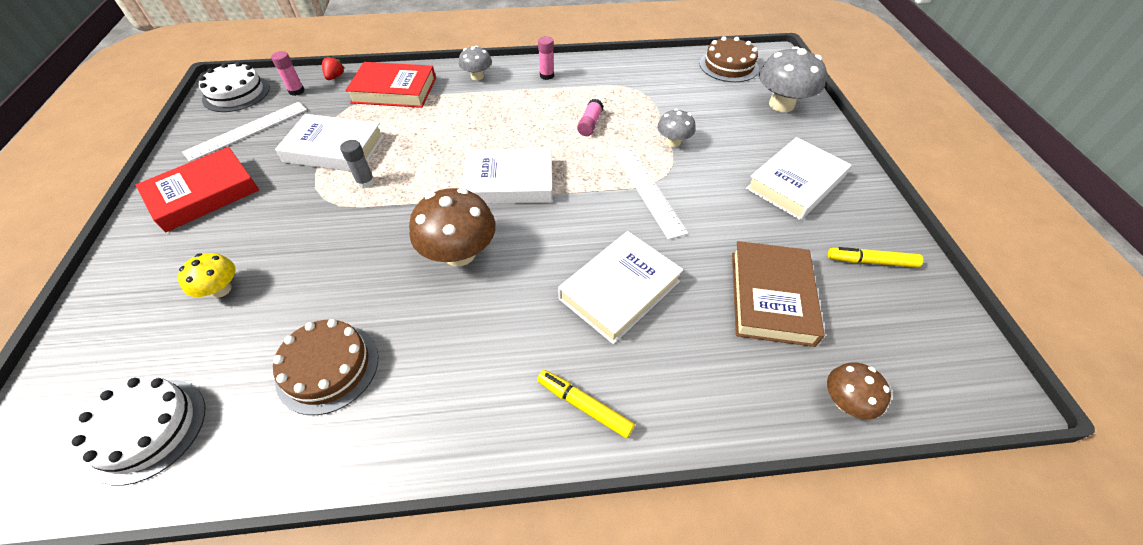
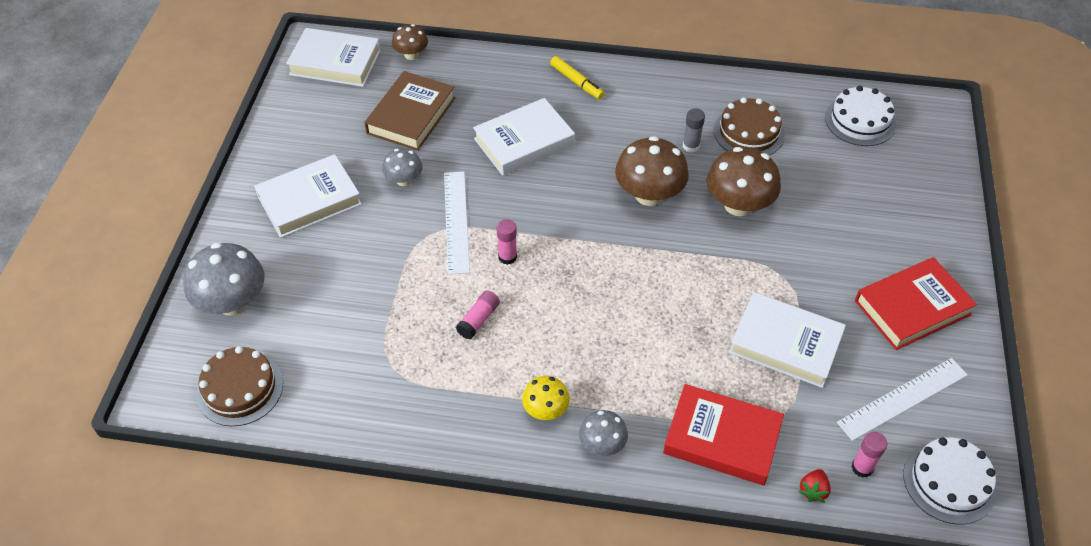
camera: 165 degrees left, 0 degrees up
(221, 289) = (850, 203): yellow mushroom -> yellow mushroom (545, 410)
(357, 261) = (738, 205): none -> brown mushroom
(365, 182) = (742, 288): grey glue stick -> grey glue stick (691, 146)
(509, 182) = (591, 258): white book -> white book (335, 62)
(547, 76) = (503, 424): pink glue stick -> pink glue stick (507, 257)
(673, 142) = (396, 274): grey mushroom -> grey mushroom (404, 180)
(871, 262) = (311, 124): yellow marker -> none

